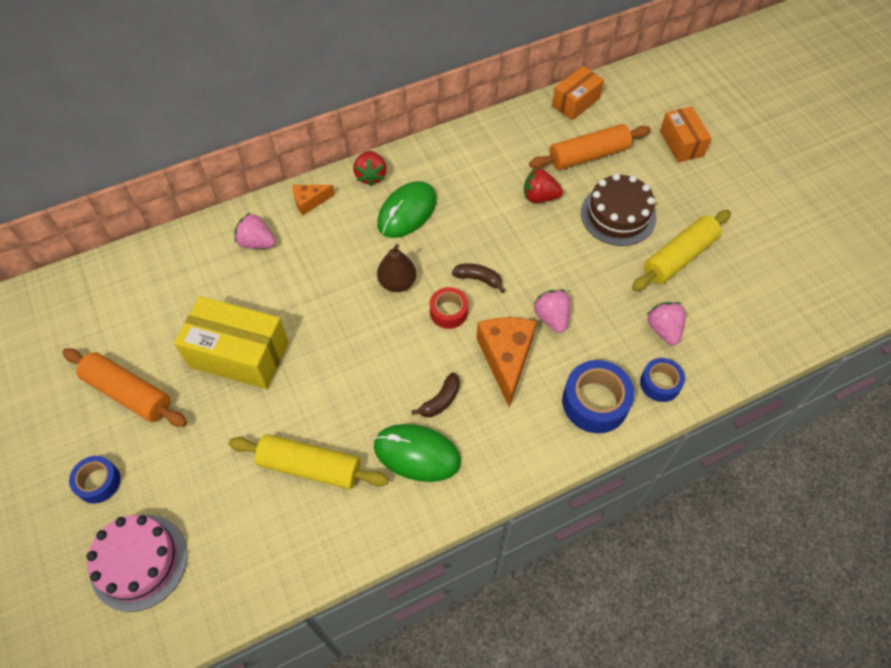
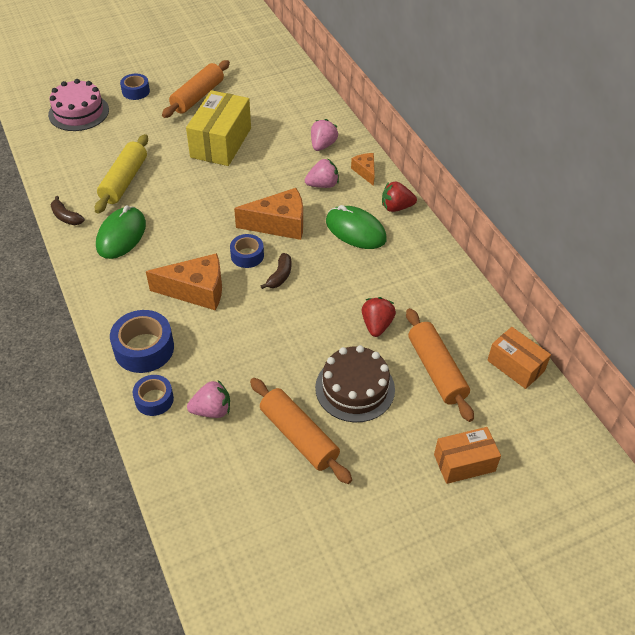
camera: 90 degrees right, 10 degrees down
(397, 283) = (279, 224): brown pear -> orange cheese
(441, 400) = (164, 249): brown banana -> brown banana (66, 217)
(448, 312) = (247, 255): red tape -> blue tape
(551, 317) = (234, 324): pink strawberry -> pink strawberry (322, 185)
(679, 257) = (299, 436): yellow rolling pin -> orange rolling pin

